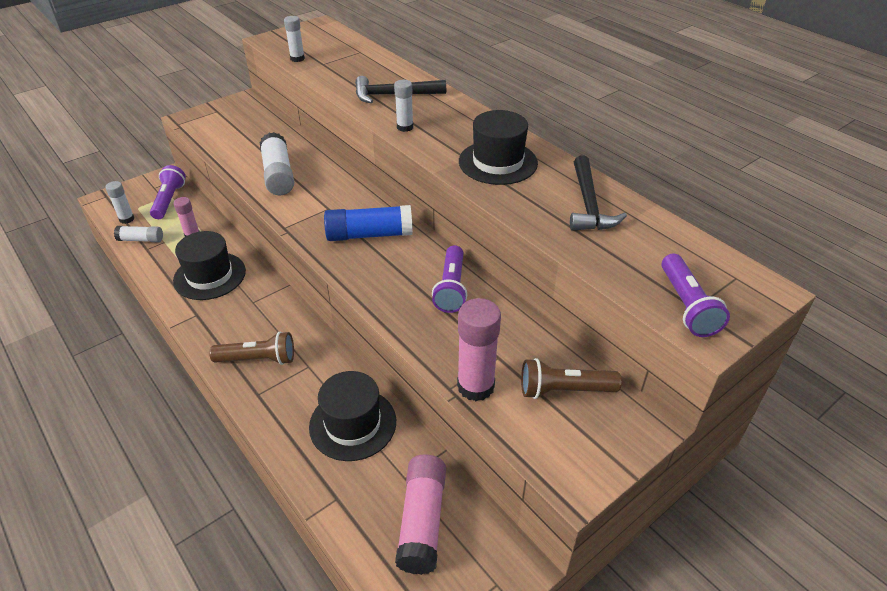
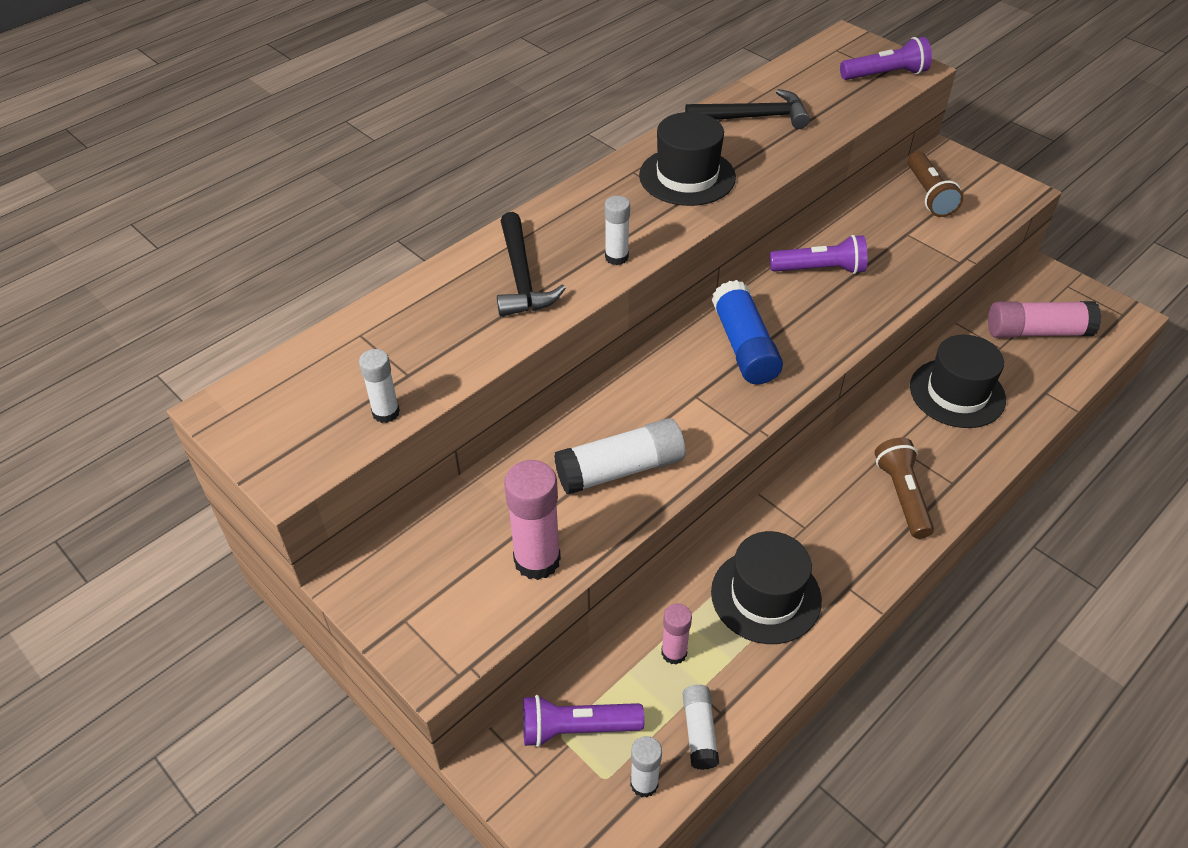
camera: 95 degrees left, 5 degrees up
(475, 386) = (950, 246): pink glue stick -> pink glue stick (537, 560)

